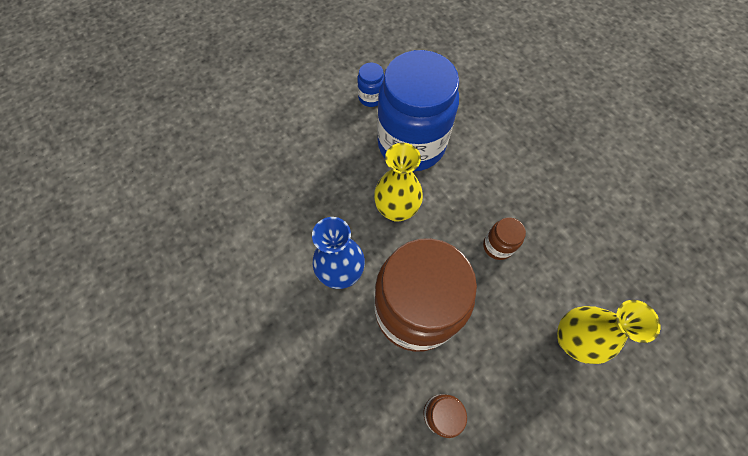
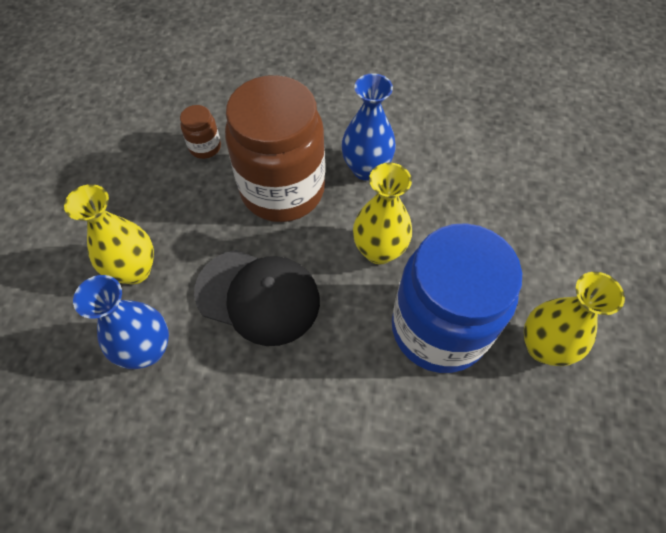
camera: 135 degrees right, 5 degrees down
(371, 97) = (543, 347): blue jar -> yellow vase
(497, 246) = (258, 296): brown jar -> black cap
(593, 271) = (147, 350): none -> blue vase

